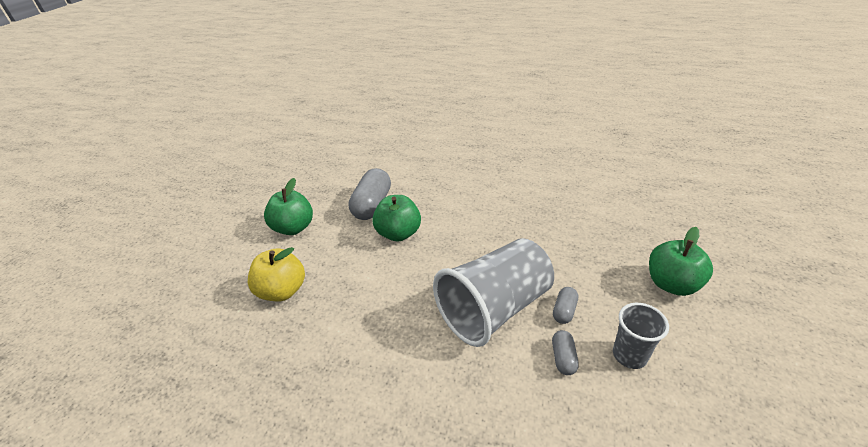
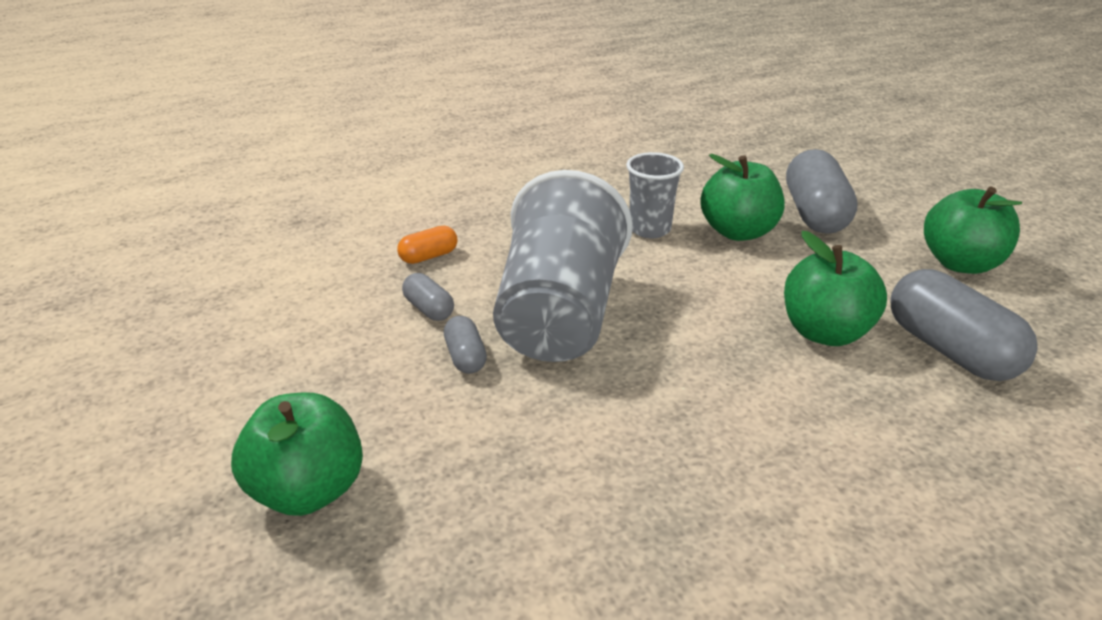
camera: 135 degrees right, 5 degrees down
(282, 291) = (815, 214): yellow apple -> grey capsule
(337, 305) = (738, 232): none -> green apple
(532, 413) = (429, 256): none -> orange capsule
(629, 355) = (346, 350): grey cup -> grey cup (650, 229)

